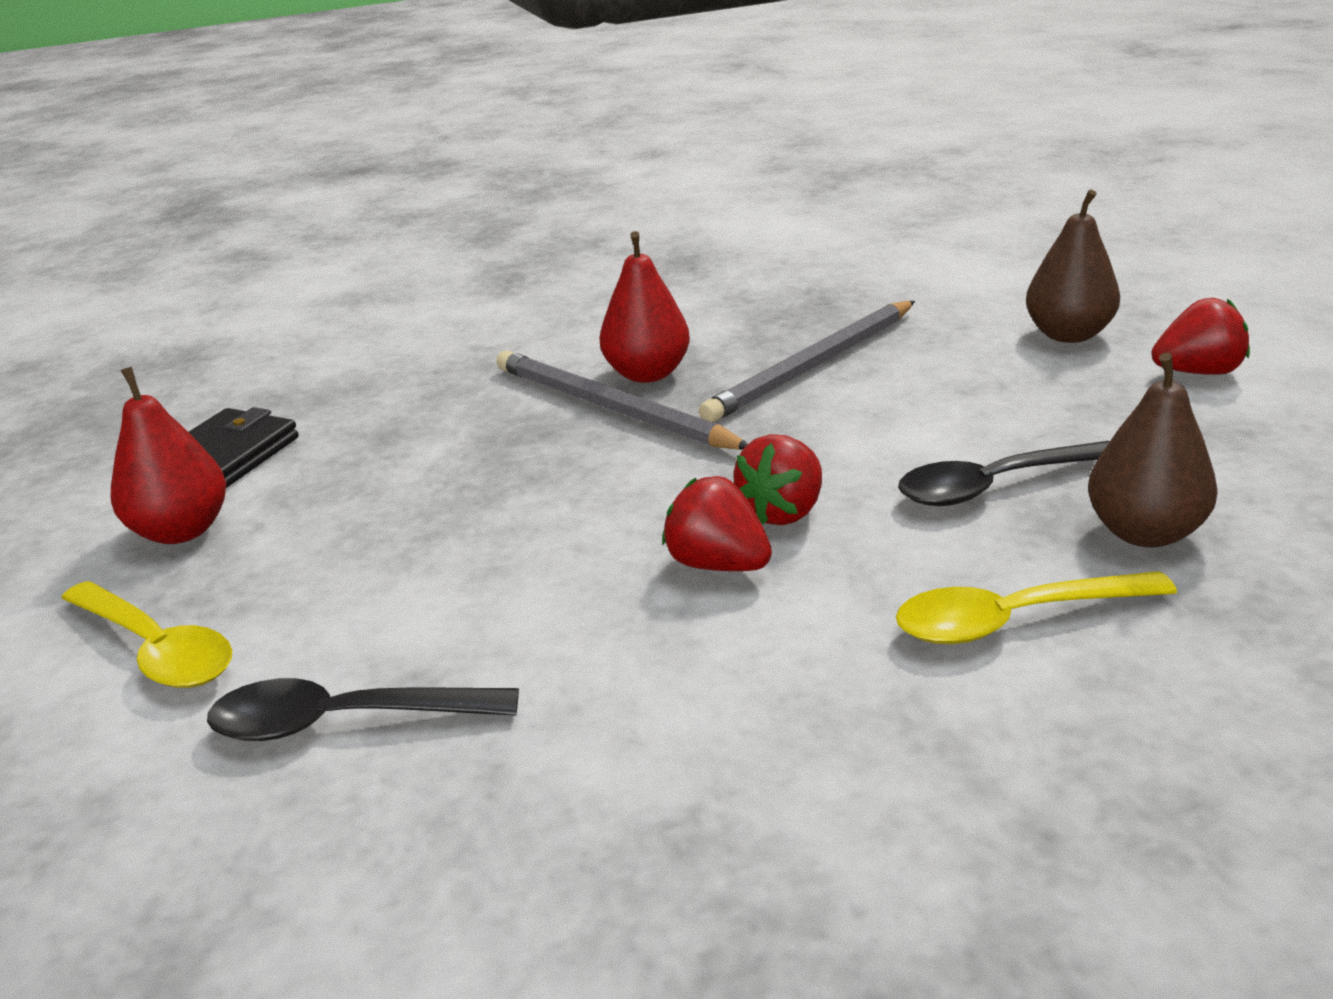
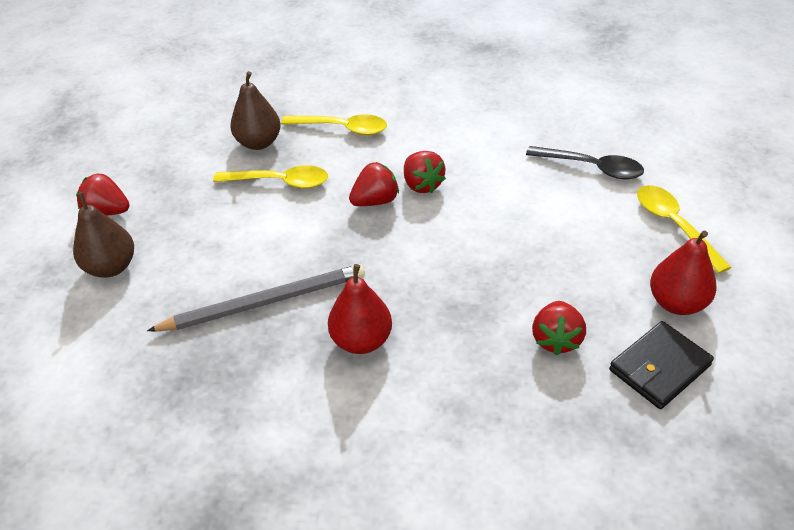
camera: 155 degrees left, 15 degrees up
(378, 443) = (556, 339): none -> red strawberry
(610, 408) = (404, 313): grey pencil -> none
(995, 485) = (280, 182): black spoon -> yellow spoon

